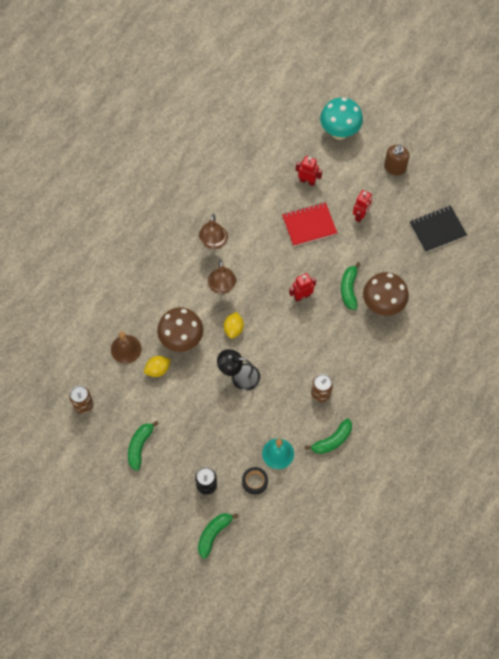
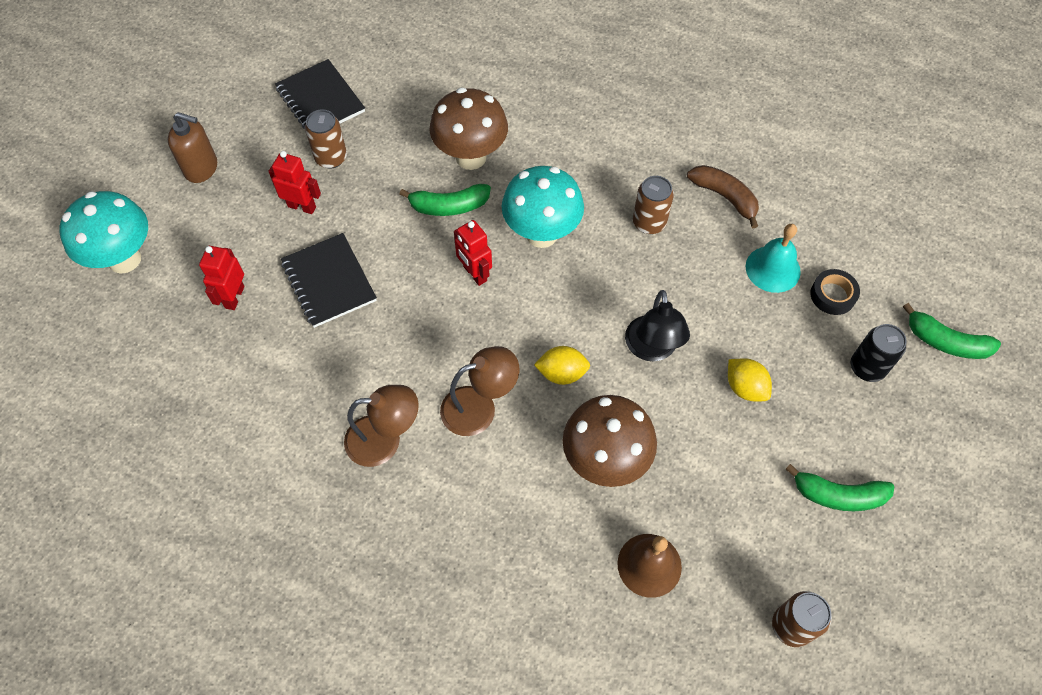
camera: 100 degrees left, 5 degrees down
(158, 370) = (677, 493): yellow lemon -> yellow lemon (745, 387)
(309, 225) = (329, 282): red notebook -> black notebook
(322, 334) = (541, 234): none -> turquoise mushroom
(332, 440) = (725, 197): green banana -> brown banana
(393, 232) = (331, 158): none -> brown can

